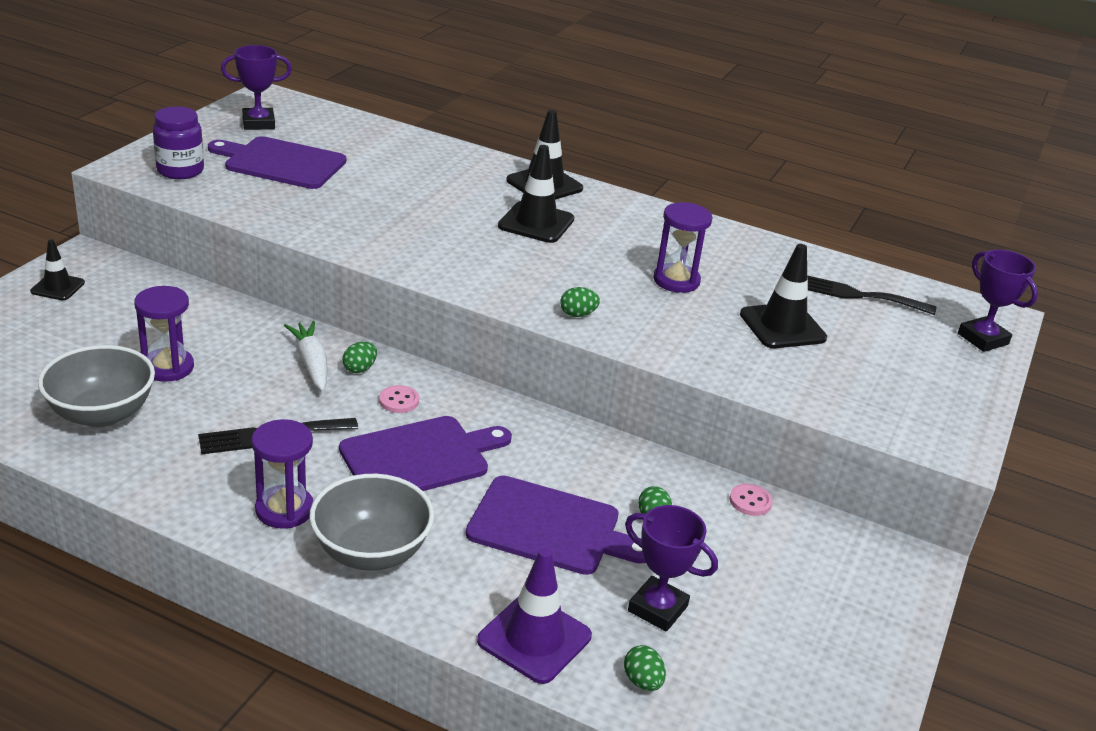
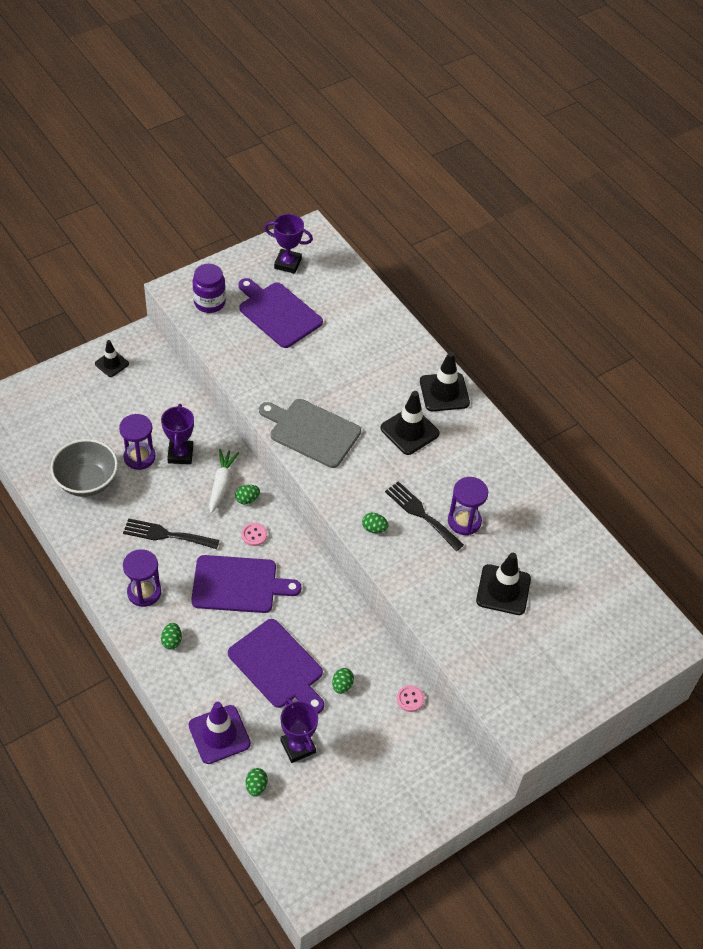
camera: 30 degrees right, 20 degrees up
(371, 552) = (172, 641): grey bowl -> green egg
(416, 250) = (312, 432): none -> grey cutting board
(858, 295) = (584, 582): black fork -> black fork (421, 514)
(982, 339) = (639, 655): purple trophy -> purple trophy (180, 454)

